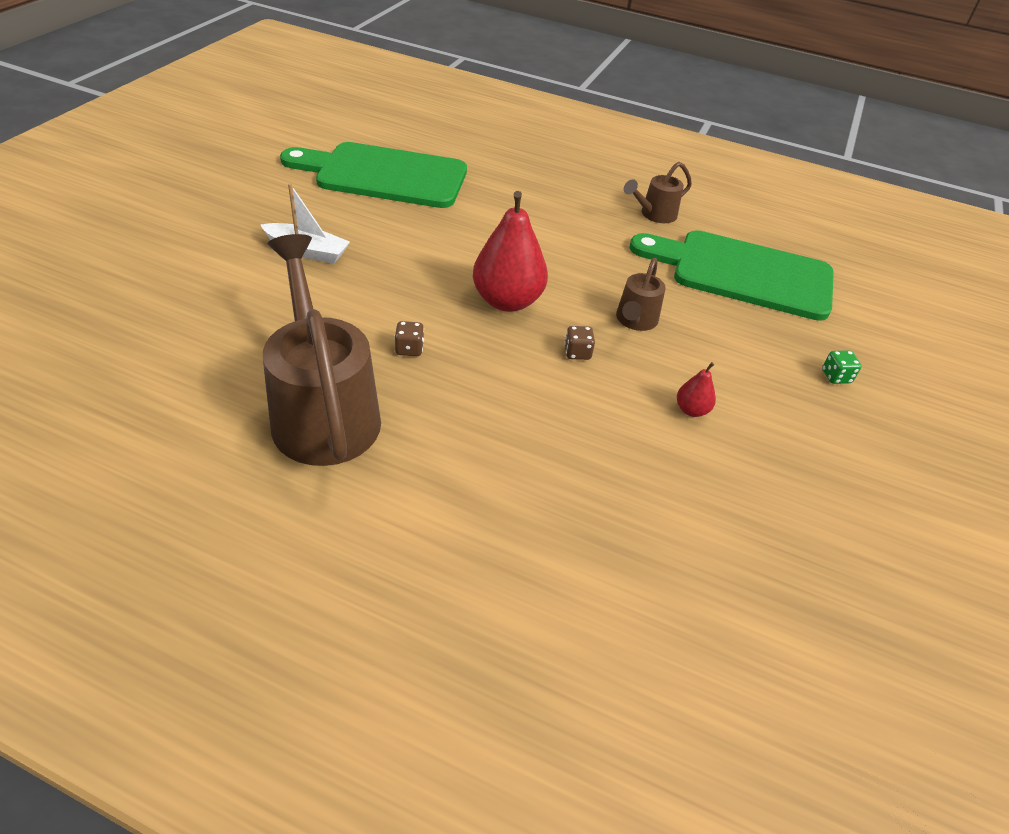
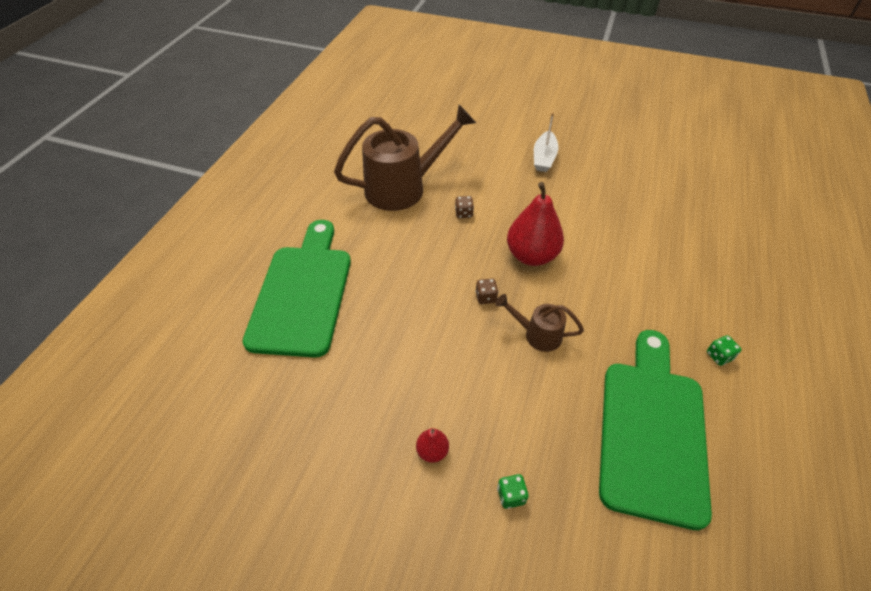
camera: 90 degrees right, 5 degrees up
(384, 175) = (659, 176): green cutting board -> green cutting board (303, 292)
(654, 214) = (719, 356): brown watering can -> green dice
(691, 410) = (439, 368): red pear -> red pear (432, 451)

